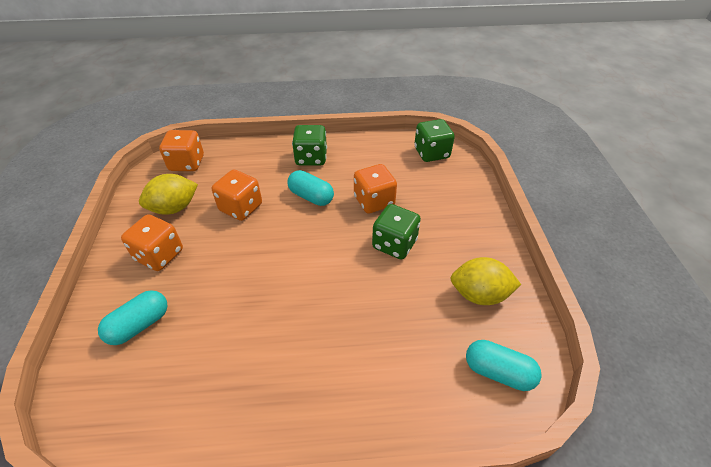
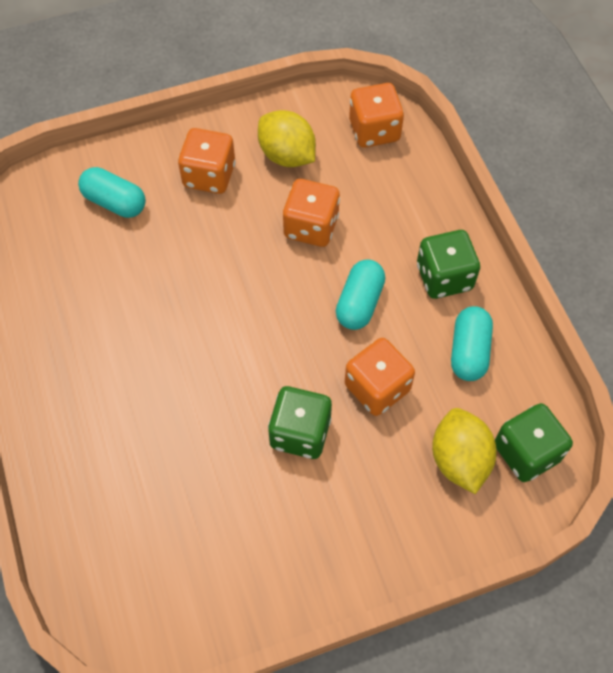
camera: 75 degrees right, 15 degrees up
(479, 294) = (240, 557): yellow lemon -> yellow lemon (459, 459)
(498, 372) = (128, 589): turquoise capsule -> turquoise capsule (469, 351)

